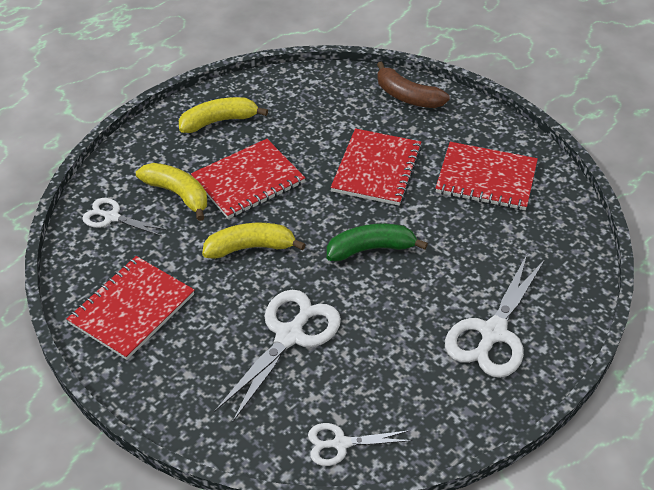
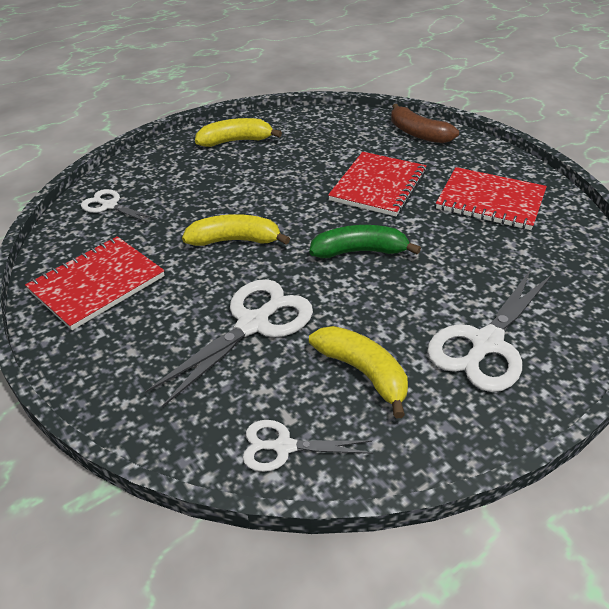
camera: 10 degrees right, 5 degrees down
(178, 194) = (178, 192): yellow banana -> yellow banana (363, 372)
(248, 181) = (249, 186): red notebook -> none

